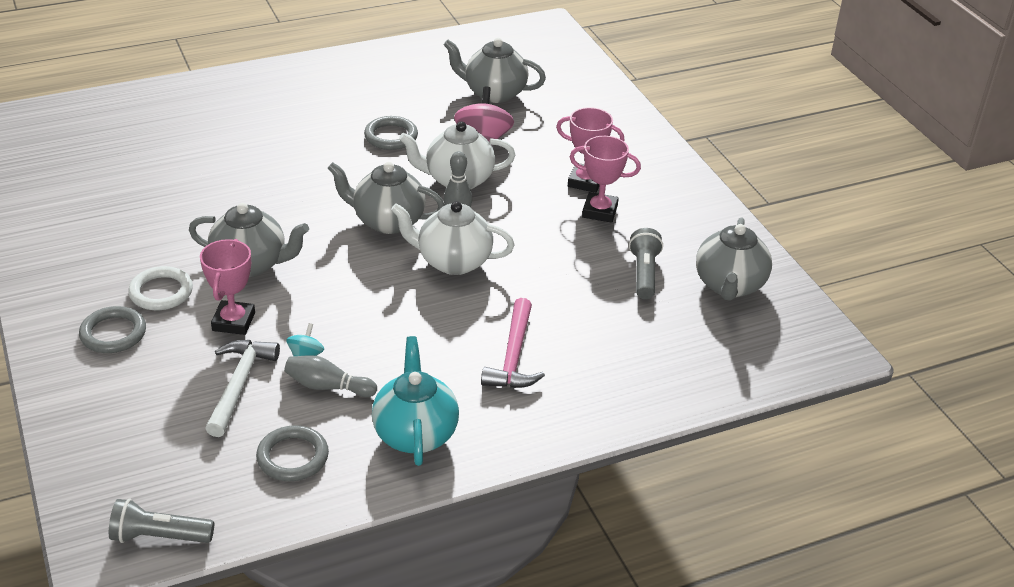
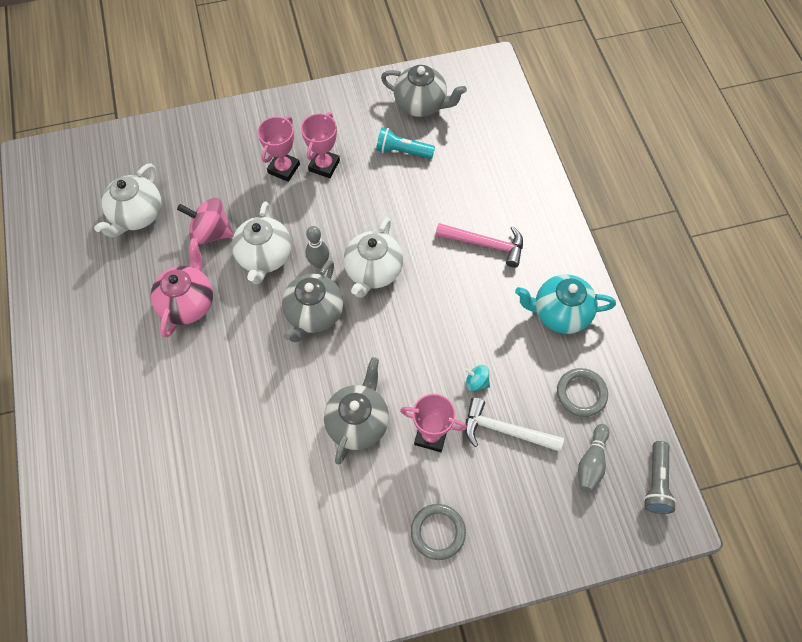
camera: 80 degrees left, 25 degrees up
(161, 292) = (387, 495): white ring -> none
(328, 386) = (510, 368): grey bowling pin -> grey bowling pin (591, 462)
(391, 136) = (188, 303): grey ring -> pink teapot
(494, 93) = (137, 215): grey teapot -> white teapot
(644, 273) = (402, 151): grey flashlight -> turquoise flashlight

